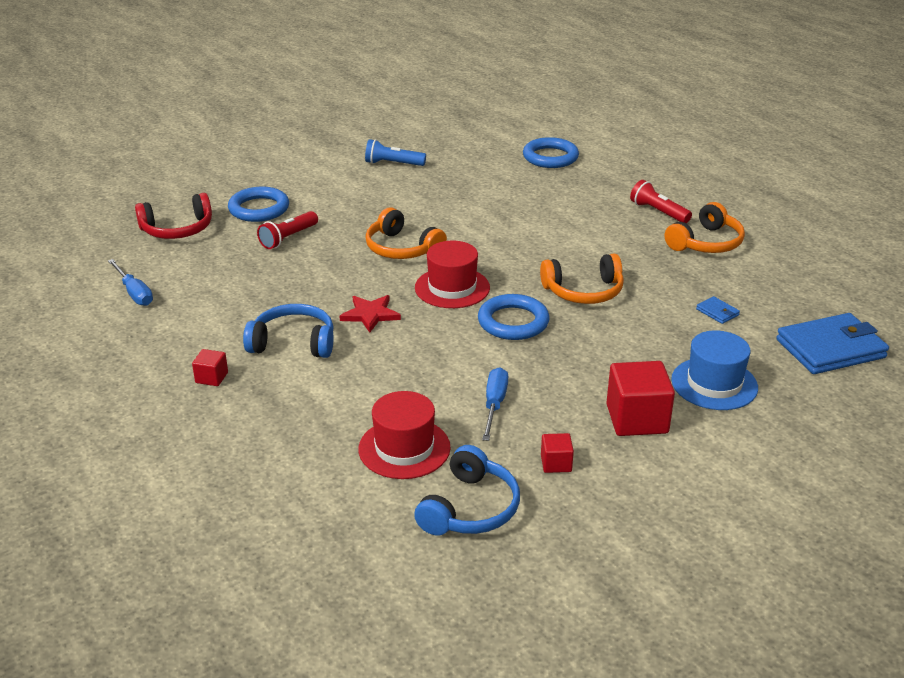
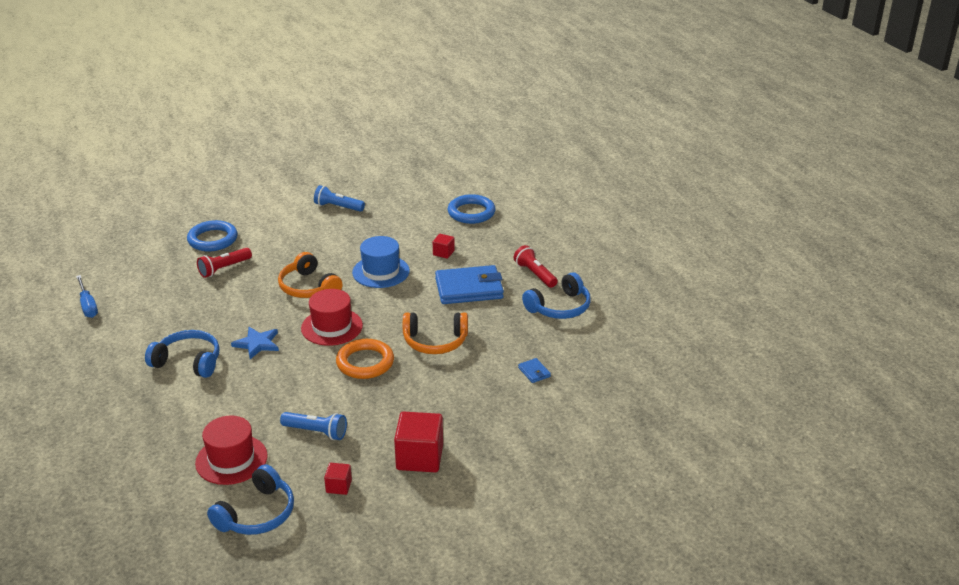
camera: 10 degrees right, 0 degrees up
(177, 229) = (142, 252): red headphones -> none
(211, 377) = (115, 384): red cube -> red cube (443, 253)
(370, 314) = (257, 344): red star -> blue star
(494, 404) = (316, 432): blue screwdriver -> blue flashlight
(513, 322) = (365, 362): blue ring -> orange ring
(706, 243) = (559, 307): orange headphones -> blue headphones
(714, 384) = (497, 435): blue hat -> blue hat (381, 272)
(830, 348) = (609, 415): blue wallet -> blue wallet (469, 288)

